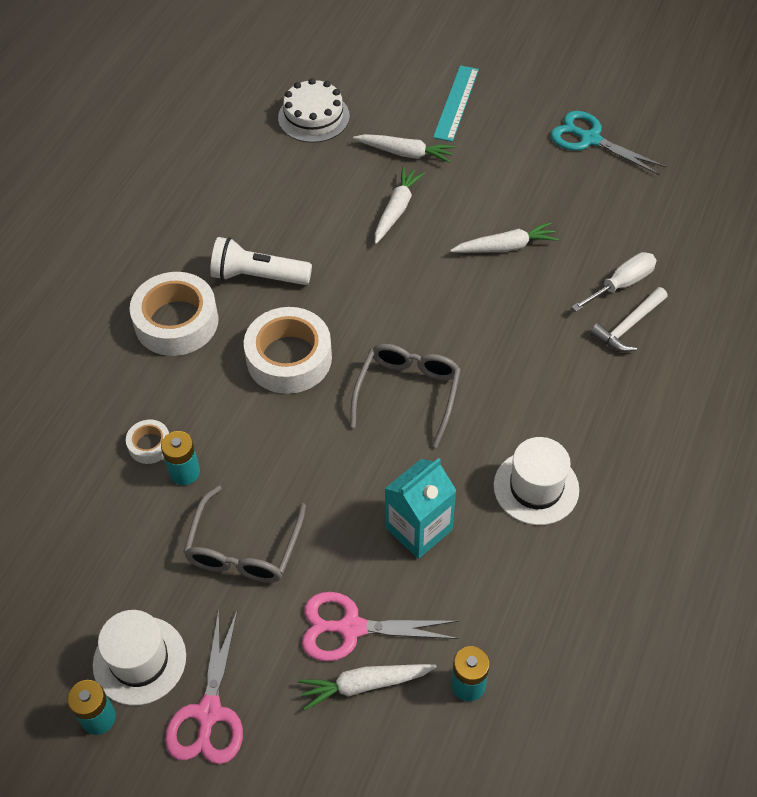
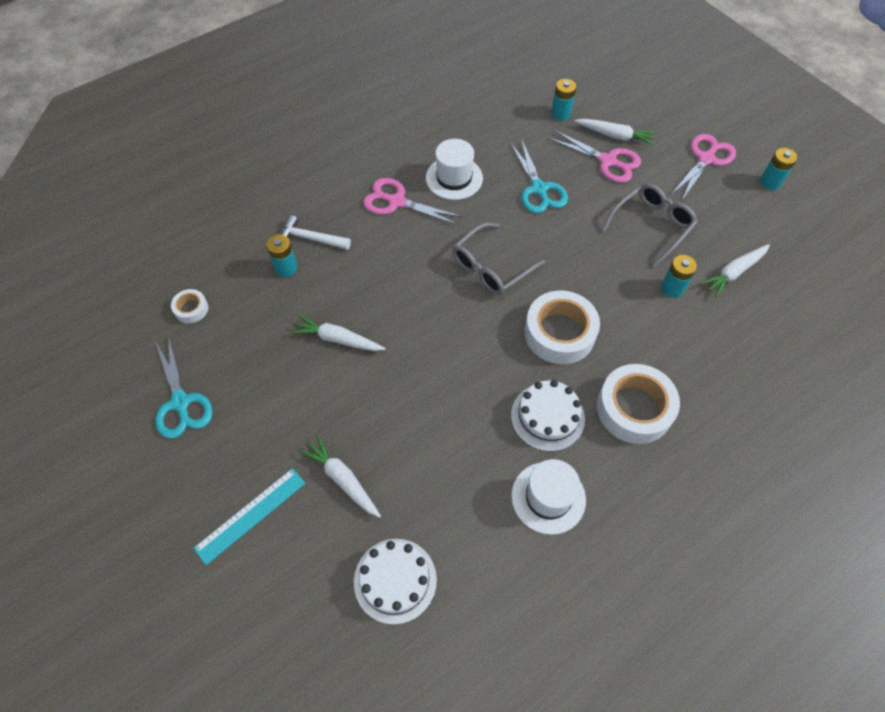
camera: 150 degrees left, 5 degrees up
(139, 660) = (738, 198): white hat -> white hat (548, 497)
(150, 445) = (691, 318): white tape -> white tape (191, 309)
(258, 276) = (547, 417): white flashlight -> white cake
(396, 210) = (394, 420): white carrot -> white carrot (734, 272)
(418, 529) = (538, 189): turquoise carton -> turquoise scissors
(576, 418) = (397, 202): none -> pink scissors
(621, 284) = (286, 268): white screwdriver -> turquoise battery
(628, 326) = (311, 238): white hammer -> white hammer turned 150 degrees counterclockwise

